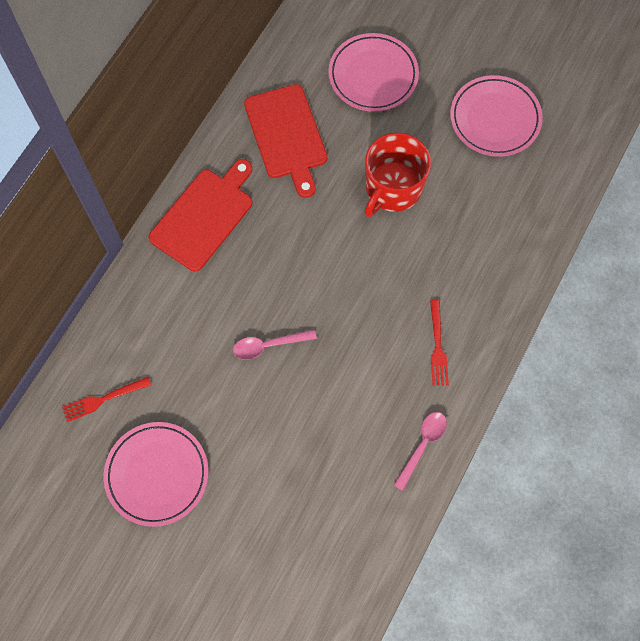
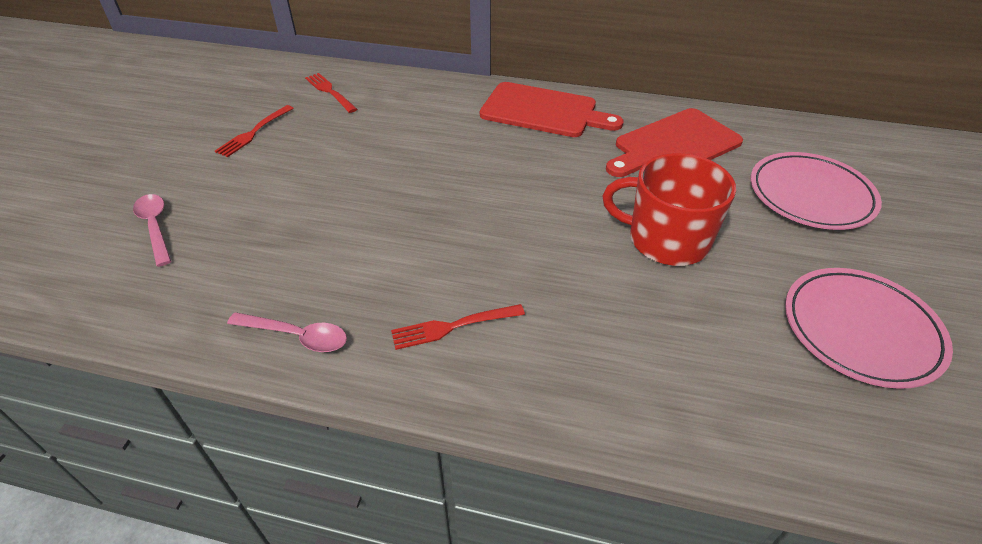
camera: 75 degrees right, 25 degrees down
(157, 474) = (254, 132): pink plate -> red fork
(268, 345) = (411, 176): pink spoon -> pink spoon (155, 227)

